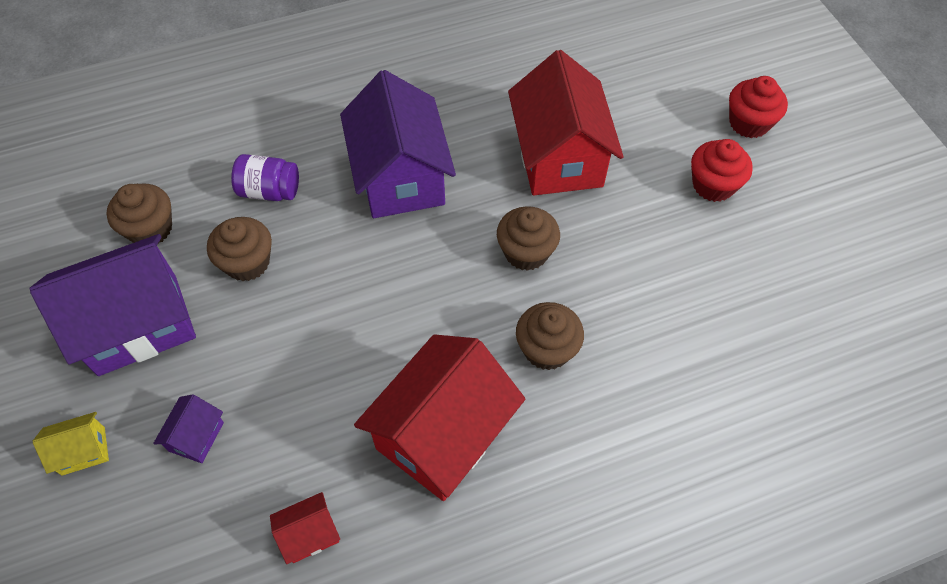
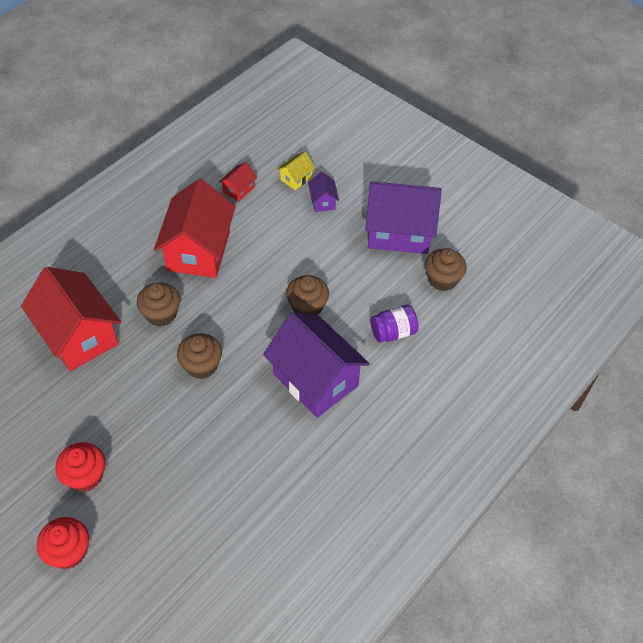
camera: 150 degrees right, 5 degrees down
(83, 451) = (371, 176): yellow house -> yellow house (296, 178)
(138, 324) = (399, 232): purple house -> purple house turned 60 degrees clockwise
(247, 262) = (369, 286): brown cupcake -> brown cupcake (307, 306)
(559, 157) = (211, 447): red house -> red house (78, 336)

